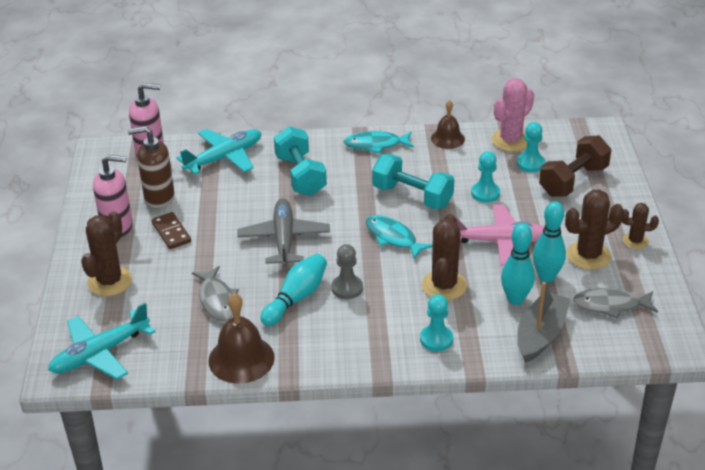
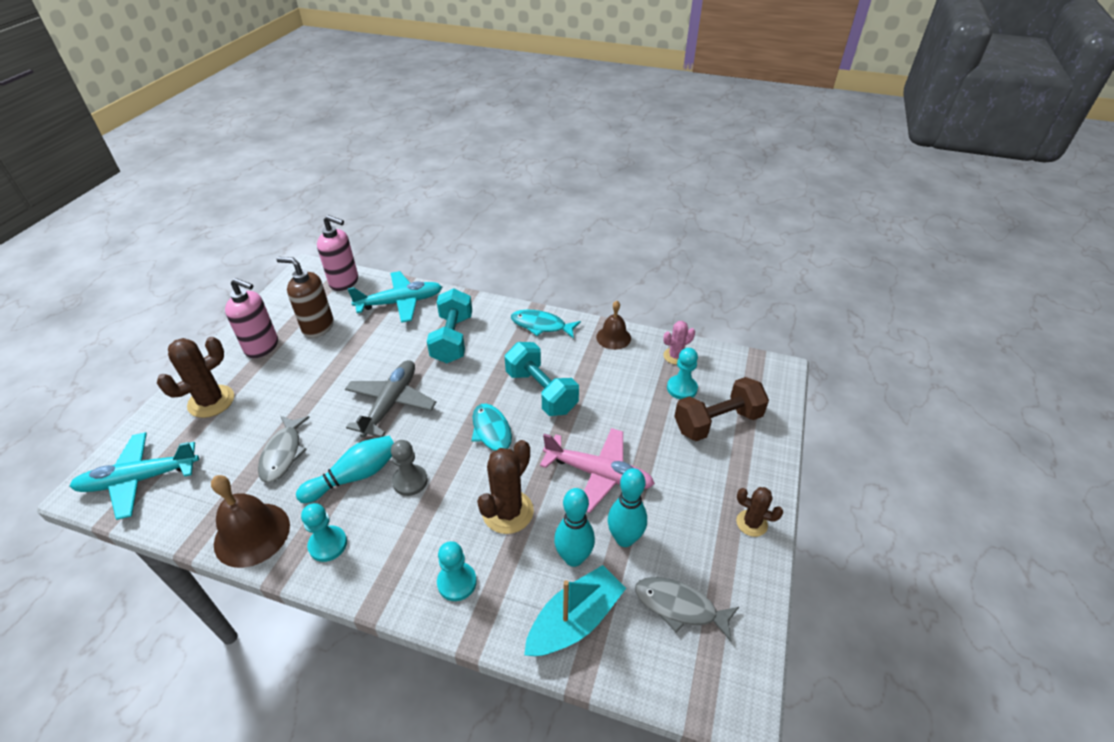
camera: 20 degrees right, 5 degrees up
(171, 232) = (300, 366): brown domino -> none
(485, 193) = (616, 410): turquoise pawn -> turquoise pawn (328, 544)
(510, 140) = (675, 356): pink cactus -> pink cactus, size x0.59
(540, 335) = (575, 620): grey boat -> turquoise boat
(588, 255) = (687, 525): brown cactus -> none

